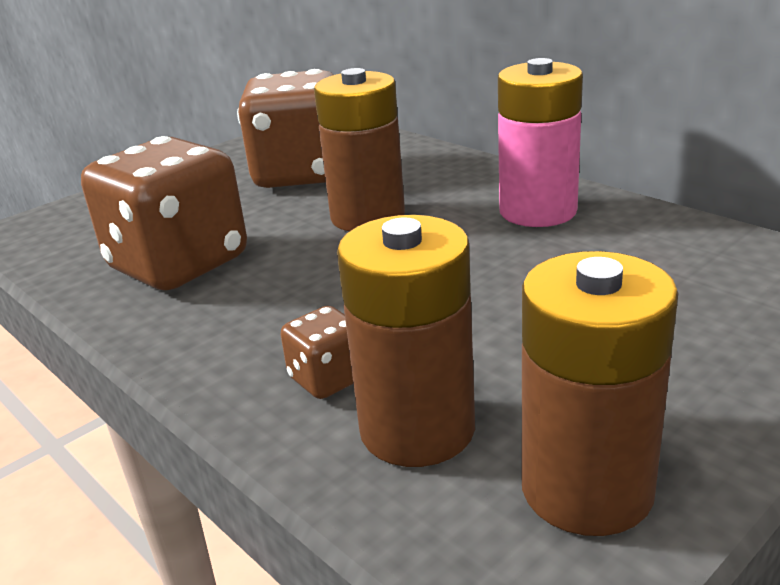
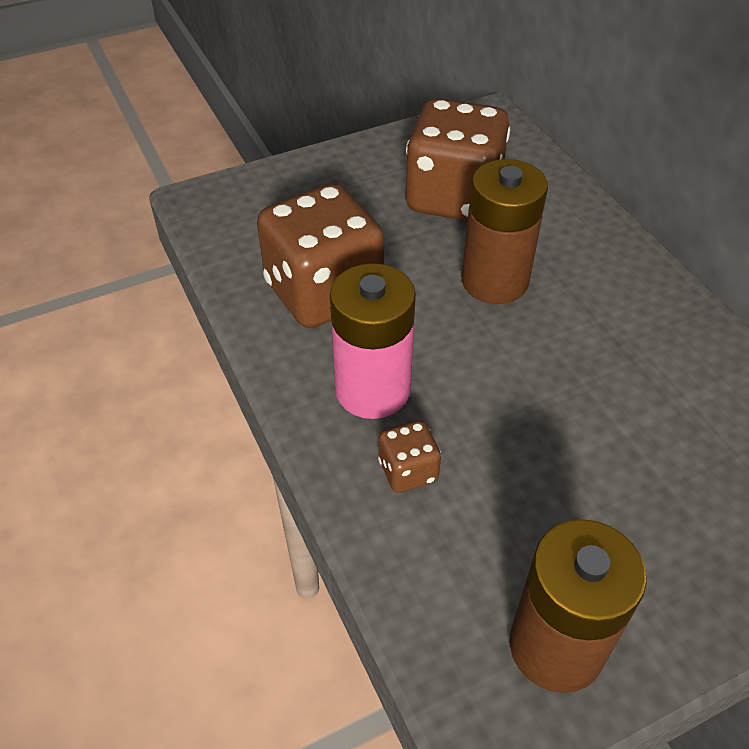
camera: 15 degrees right, 20 degrees up
(417, 429) = (457, 546): brown battery -> none
(538, 211) = (645, 324): pink battery -> pink battery (372, 389)

